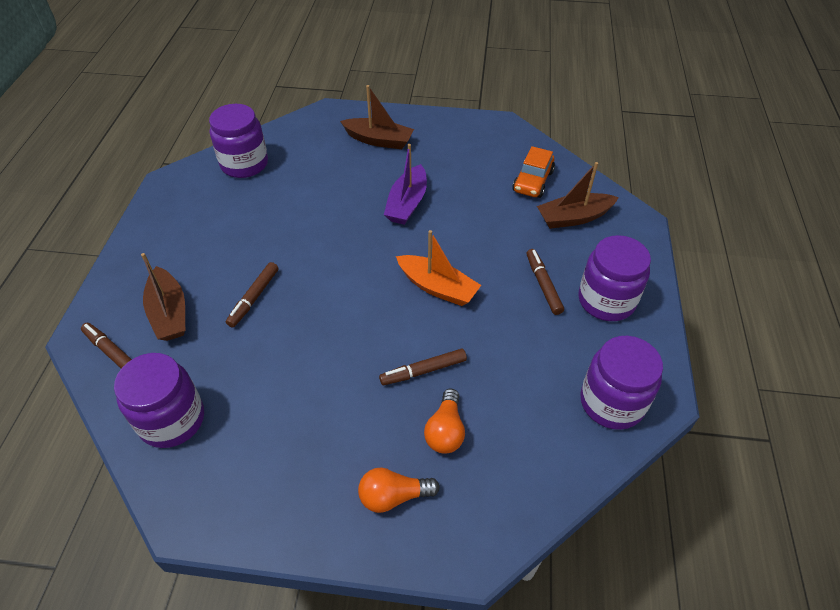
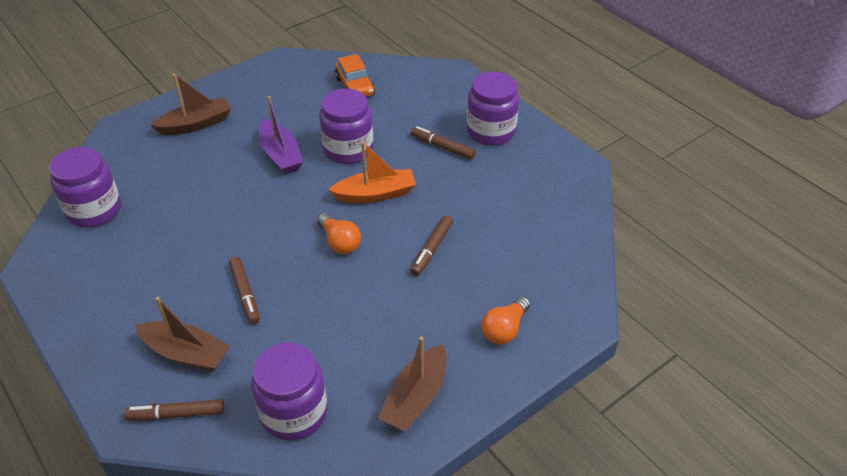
camera: 45 degrees left, 5 degrees down
(445, 431) = (489, 271): orange light bulb -> orange light bulb (339, 242)
(574, 218) = (411, 94): brown boat -> brown boat (415, 397)
(611, 402) = (560, 186): purple jar -> purple jar (348, 149)

